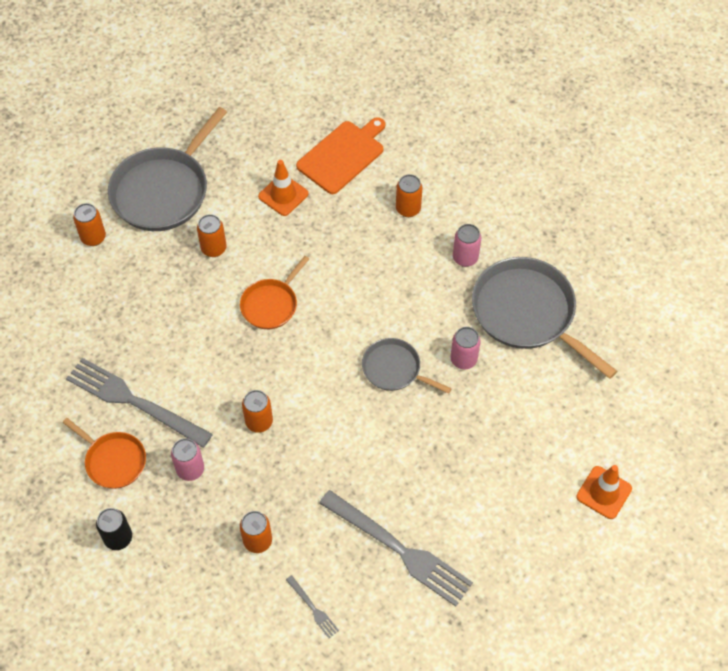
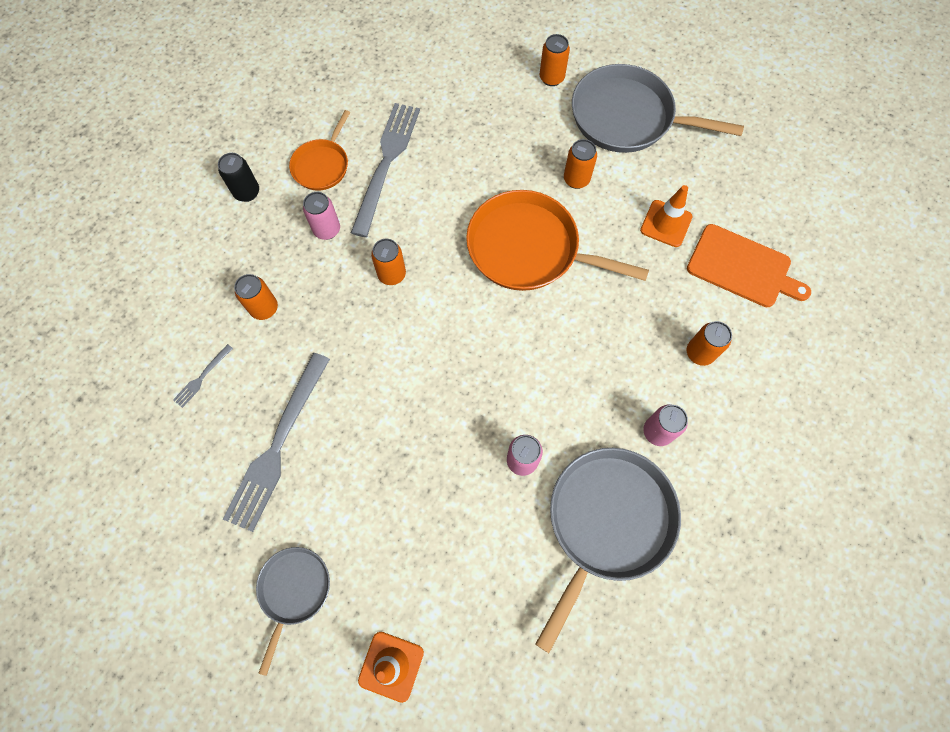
camera: 75 degrees right, 10 degrees up
(271, 304) = (528, 249): orange pan -> orange pan, size x1.82
(394, 369) = (488, 388): grey pan -> grey pan (294, 590)

